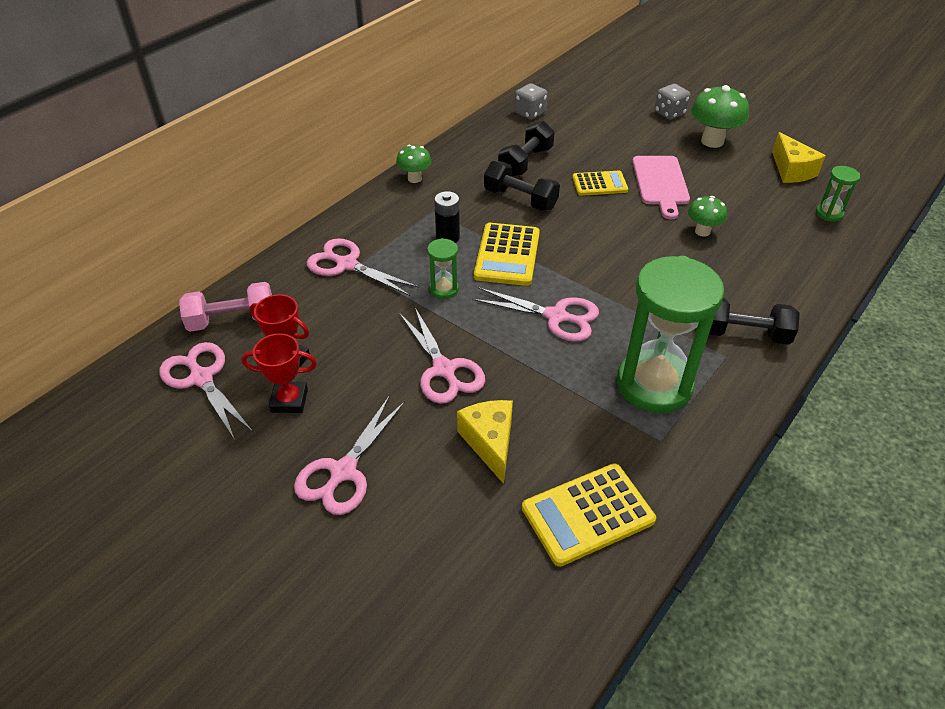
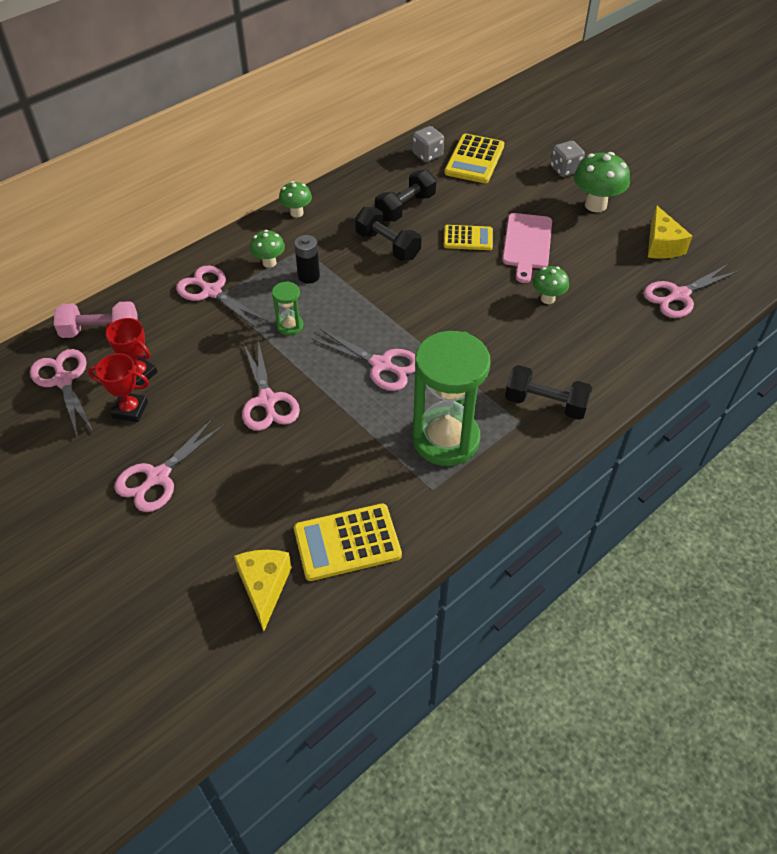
camera: 10 degrees right, 5 degrees up
(401, 229) = (269, 262): none -> green mushroom
(490, 443) = (286, 470): yellow cheese -> yellow cheese (264, 587)
(507, 255) = (357, 300): yellow calculator -> yellow calculator (474, 159)
(829, 214) = (679, 295): green hourglass -> pink scissors

